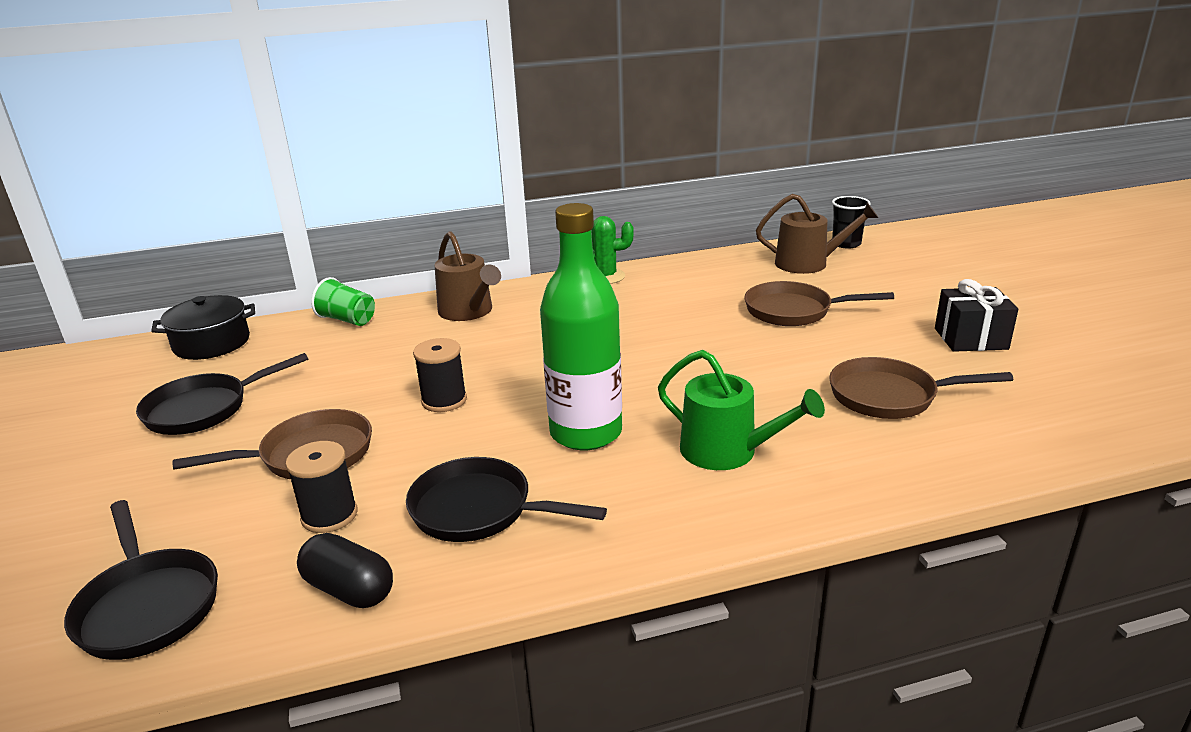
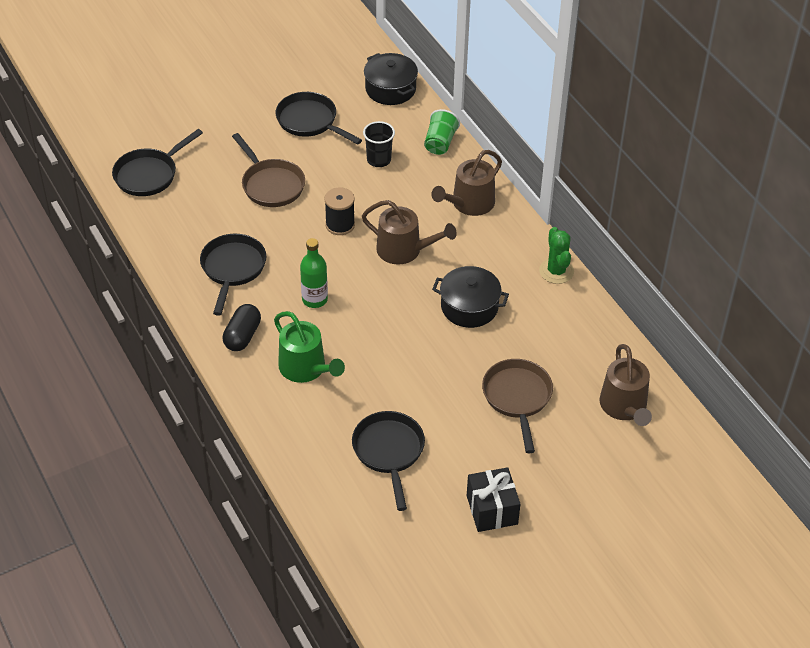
camera: 75 degrees right, 20 degrees up
(329, 515) = (220, 212): black spool -> none
(349, 589) = (167, 238): black capsule -> black capsule (242, 336)
(523, 357) = (404, 250): none -> brown watering can
(586, 433) = (314, 299): green bottle -> green bottle, size x0.56
(642, 325) = (469, 307): none -> black pot
(727, 451) = (306, 368): green watering can -> green watering can turned 60 degrees counterclockwise
(846, 244) = (684, 436): black cup -> black cup (379, 160)
(889, 396) = (389, 452): brown pan -> black pan

